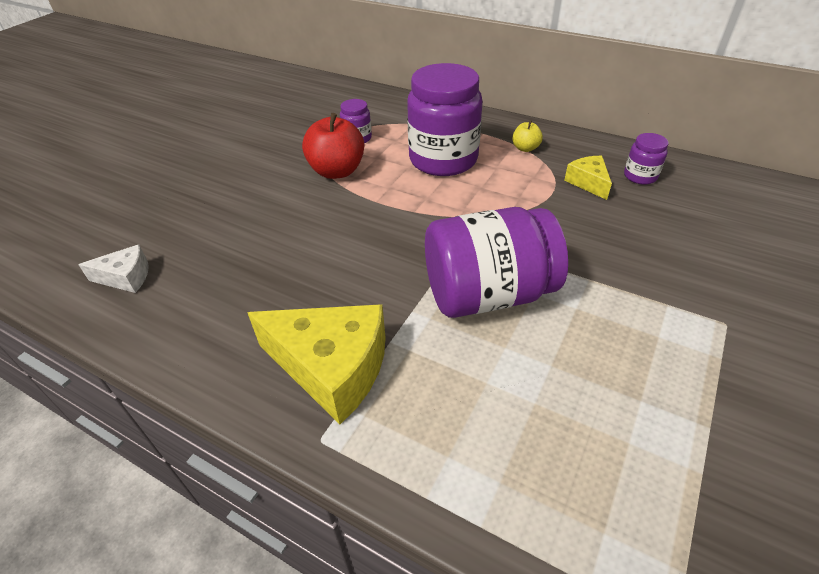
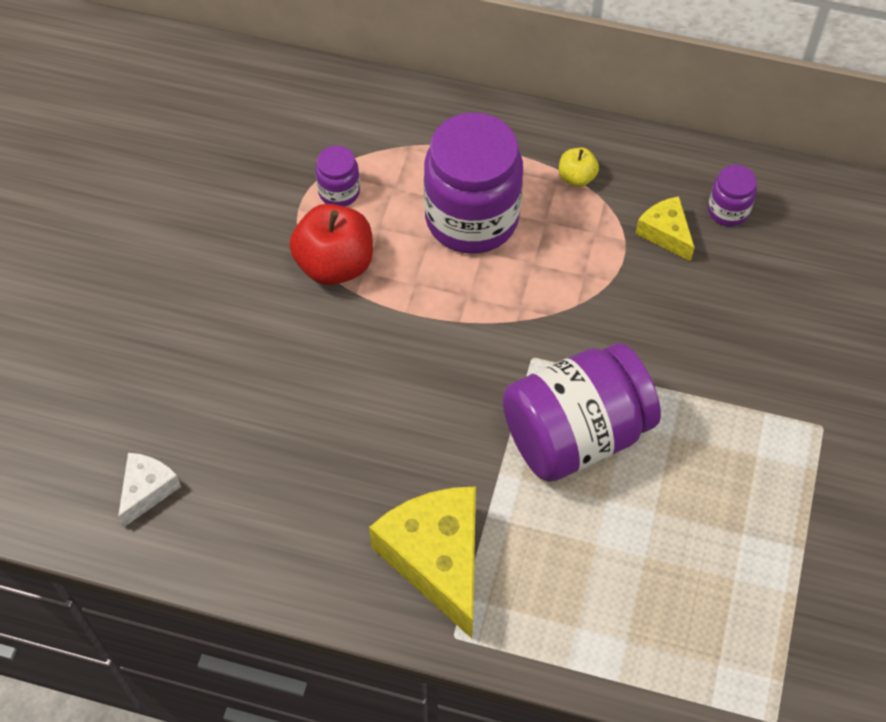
camera: 15 degrees left, 15 degrees up
(126, 277) = (147, 490): white cheese -> white cheese turned 45 degrees counterclockwise
(332, 368) = (437, 559): yellow cheese -> yellow cheese turned 120 degrees counterclockwise

